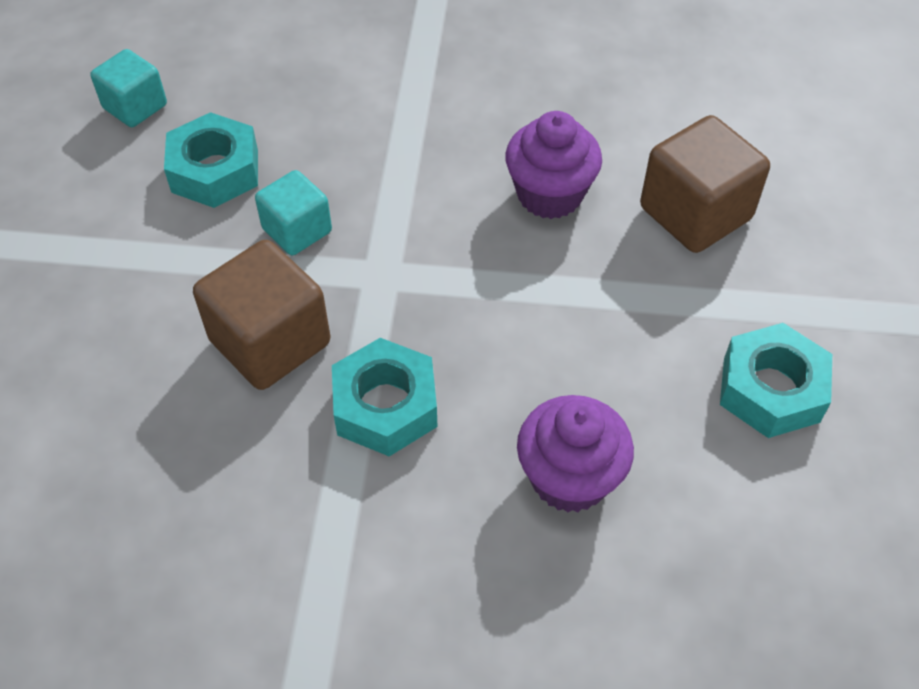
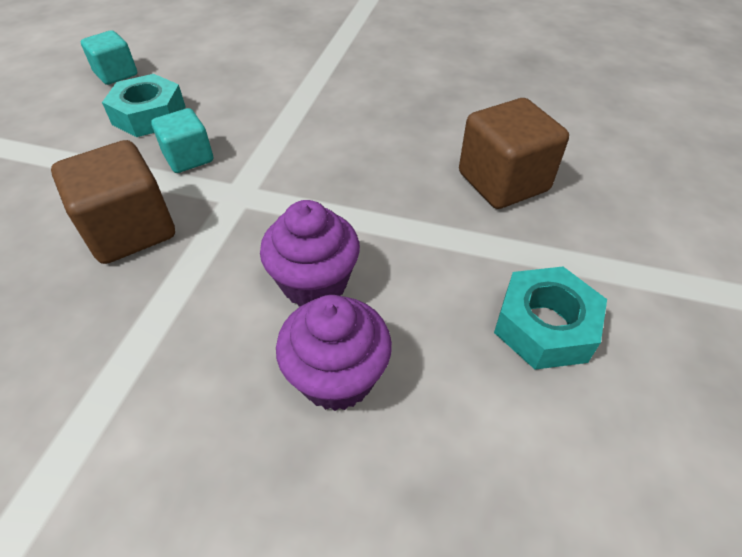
camera: 10 degrees right, 5 degrees down
(385, 406) = (199, 291): turquoise nut -> none
(549, 194) = (389, 156): purple cupcake -> purple cupcake (314, 283)

